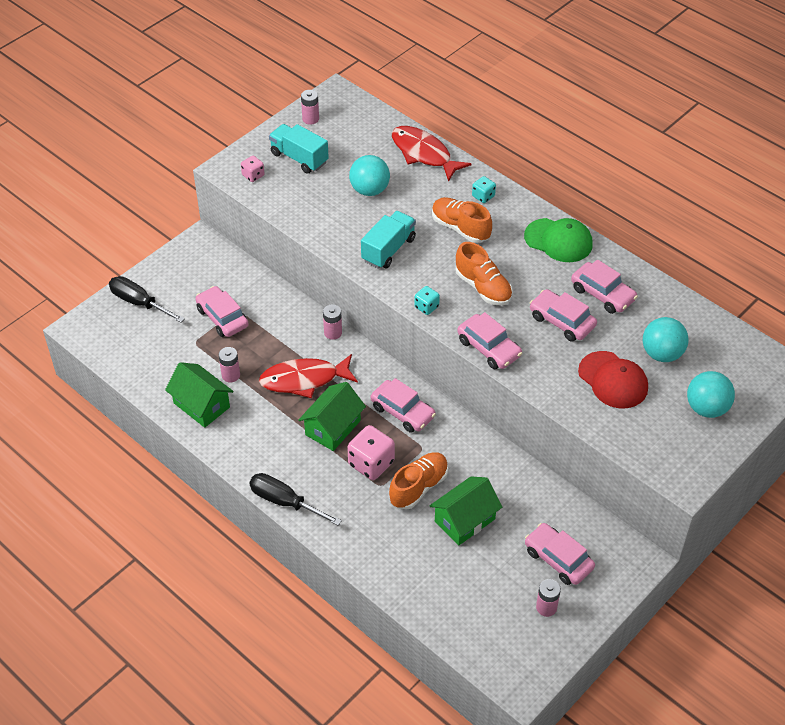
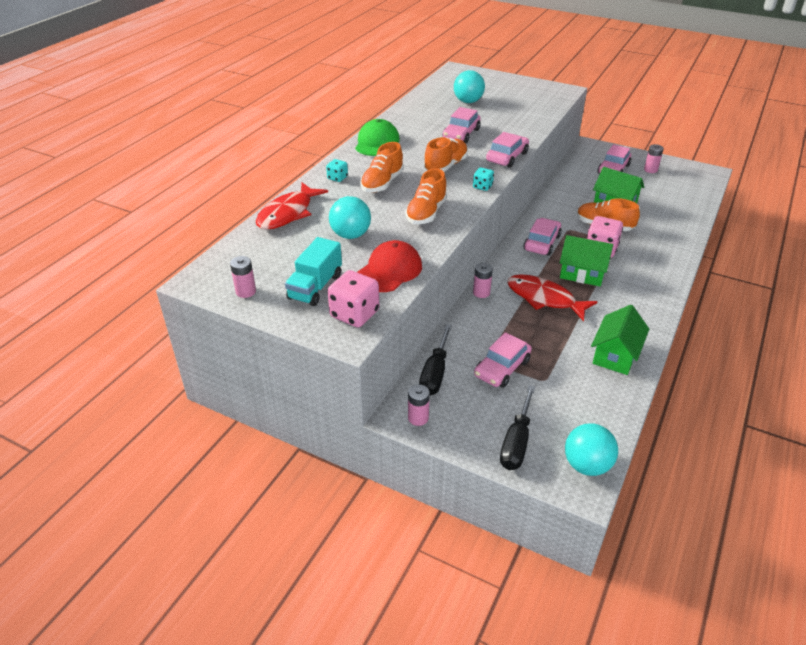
camera: 105 degrees left, 10 degrees down
(231, 375) = (568, 344): pink battery -> pink battery (418, 418)
(253, 175) = (354, 314): pink dice -> pink dice, size x1.83
(285, 502) = (671, 284): black screwdriver -> black screwdriver (435, 373)
(304, 380) = (544, 298): red fish -> red fish turned 150 degrees clockwise
(388, 249) = (426, 213): turquoise truck -> orange shoe
(602, 294) = (425, 123): pink car -> none
(613, 380) = (503, 114): red cap -> red cap (389, 270)
(706, 408) = (503, 87): turquoise ball -> turquoise ball (586, 465)

